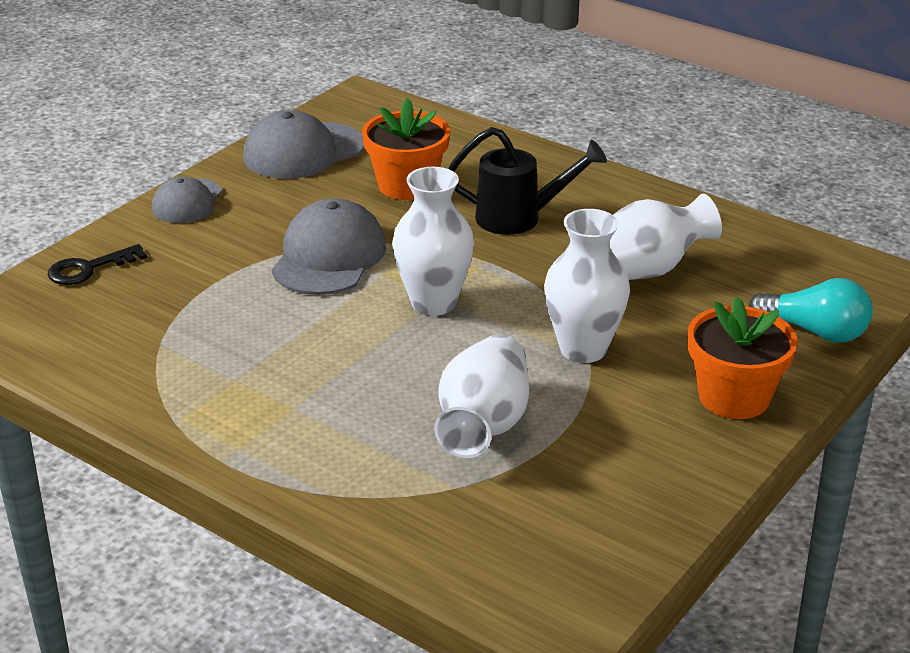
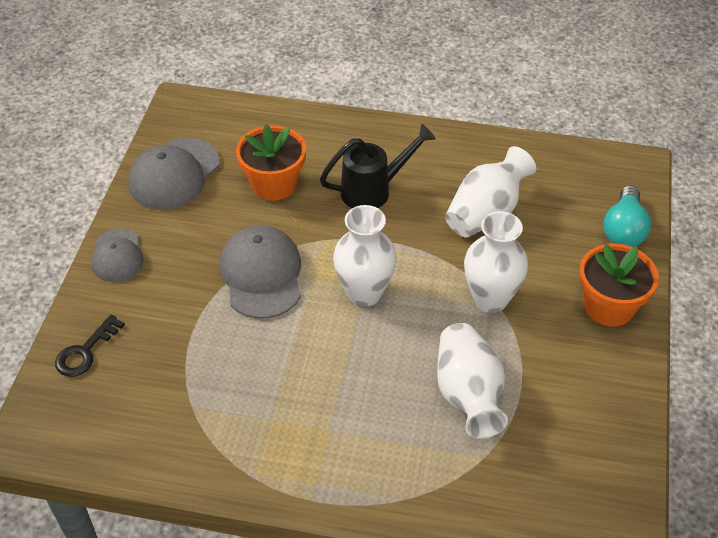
camera: 25 degrees left, 15 degrees up
(815, 331) = (624, 229): turquoise light bulb -> turquoise light bulb turned 105 degrees clockwise

